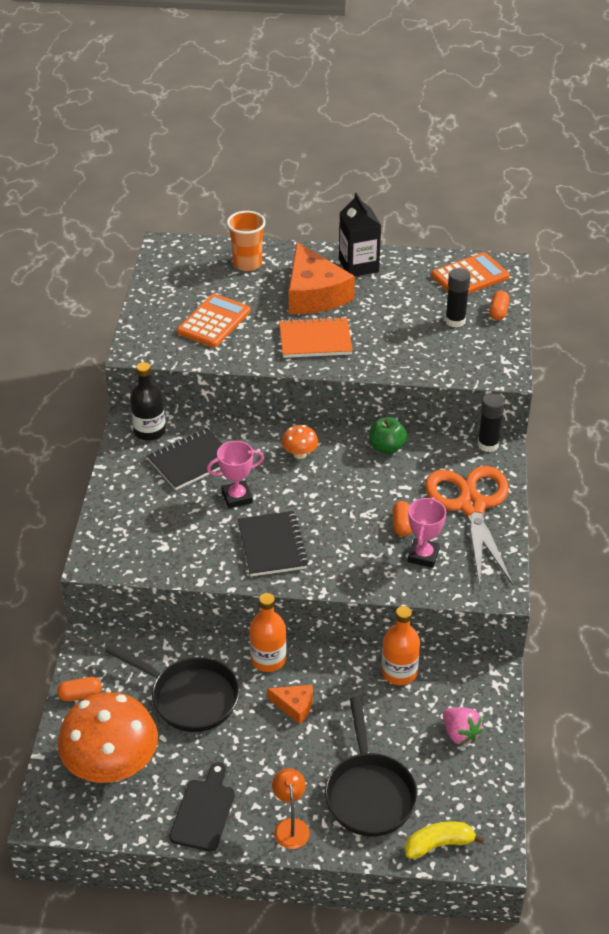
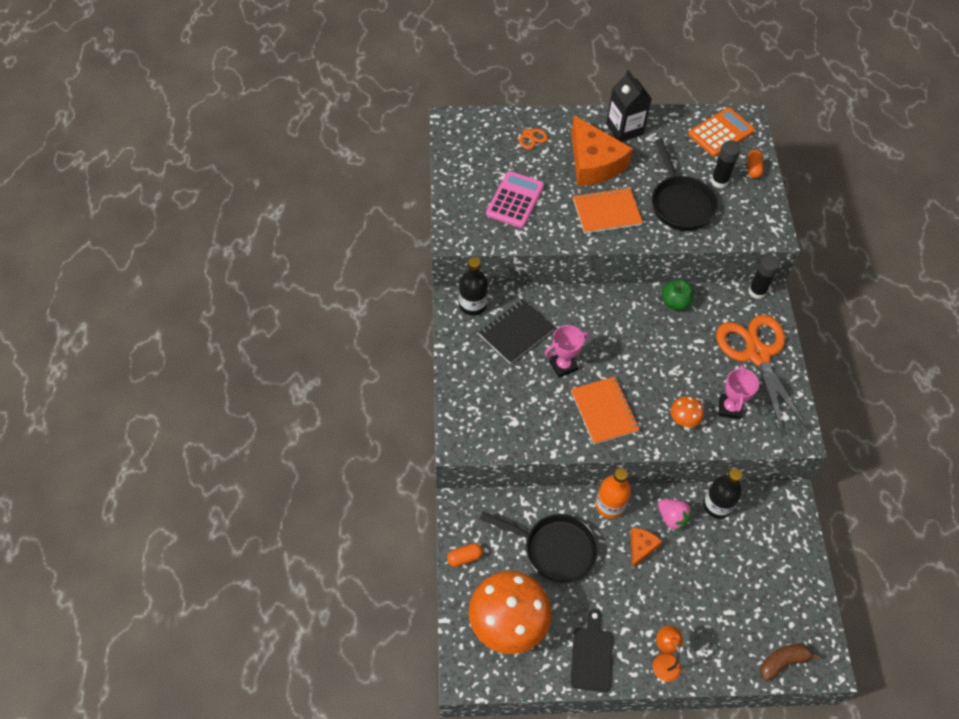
camera: 10 degrees left, 15 degrees up
(214, 322) = (515, 200): orange calculator -> pink calculator
(247, 264) = (528, 135): orange cup -> orange scissors
(272, 545) = (604, 411): black notebook -> orange notebook
(294, 706) = (641, 547): orange cheese -> orange cheese turned 75 degrees counterclockwise
(299, 454) = (605, 316): orange mushroom -> orange mushroom (684, 419)
(369, 793) = (718, 622): black pan -> black pan (680, 203)
(399, 672) = (717, 505): orange bottle -> black bottle
(402, 525) = (705, 379): orange capsule -> none
(439, 844) = (783, 662): yellow banana -> brown banana
(460, 734) = (777, 558): pink strawberry -> pink strawberry (672, 518)

